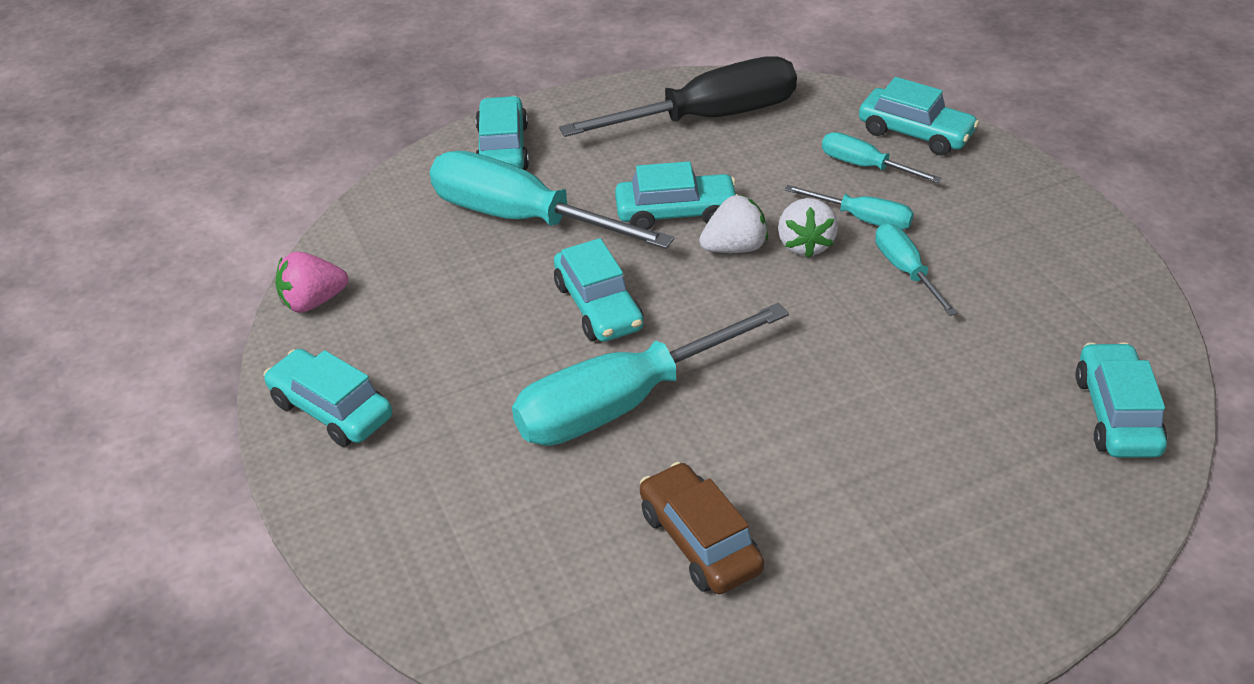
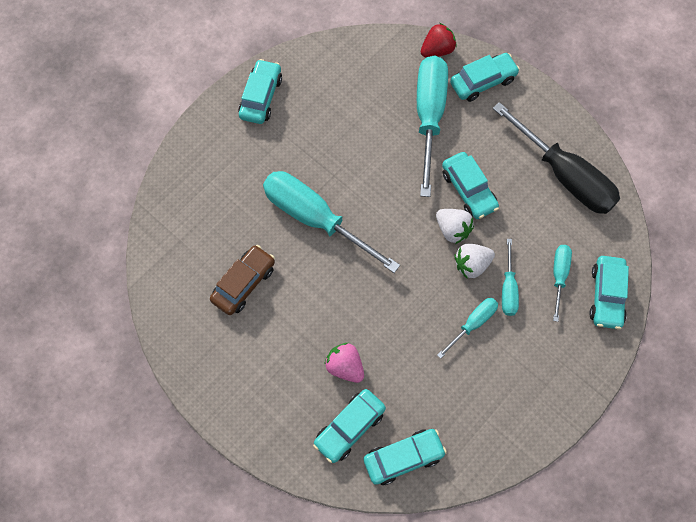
camera: 65 degrees right, 25 degrees up
(313, 301) = (326, 53): pink strawberry -> pink strawberry (345, 367)
(412, 178) = (437, 50): none -> red strawberry
(598, 306) = (377, 181): turquoise car -> turquoise car (349, 428)

